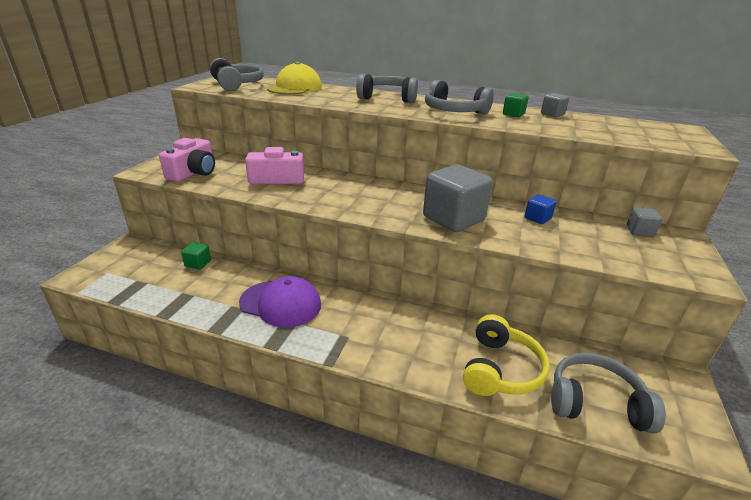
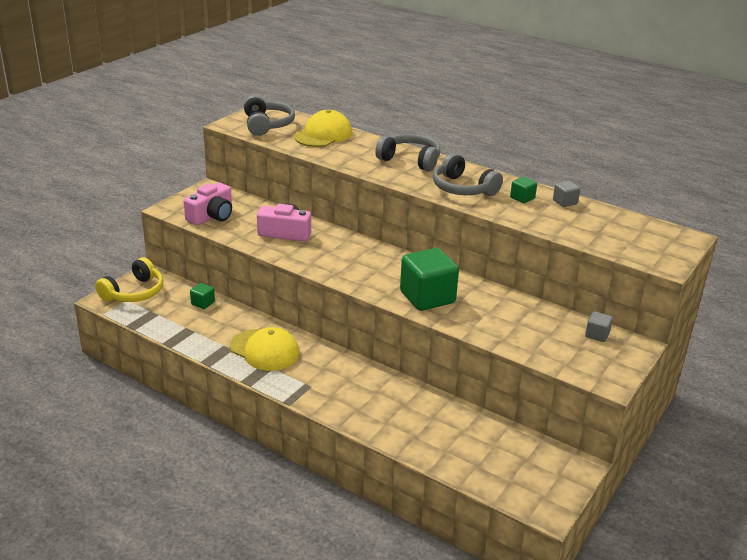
camera: 15 degrees right, 0 degrees up
(280, 303) = (264, 350): purple cap -> yellow cap
(453, 219) = (427, 297): grey cube -> green cube
(500, 369) = (424, 431): yellow headphones -> yellow headphones (134, 292)
(537, 218) = (508, 308): blue cube -> none
(595, 403) = (486, 468): grey headphones -> none

